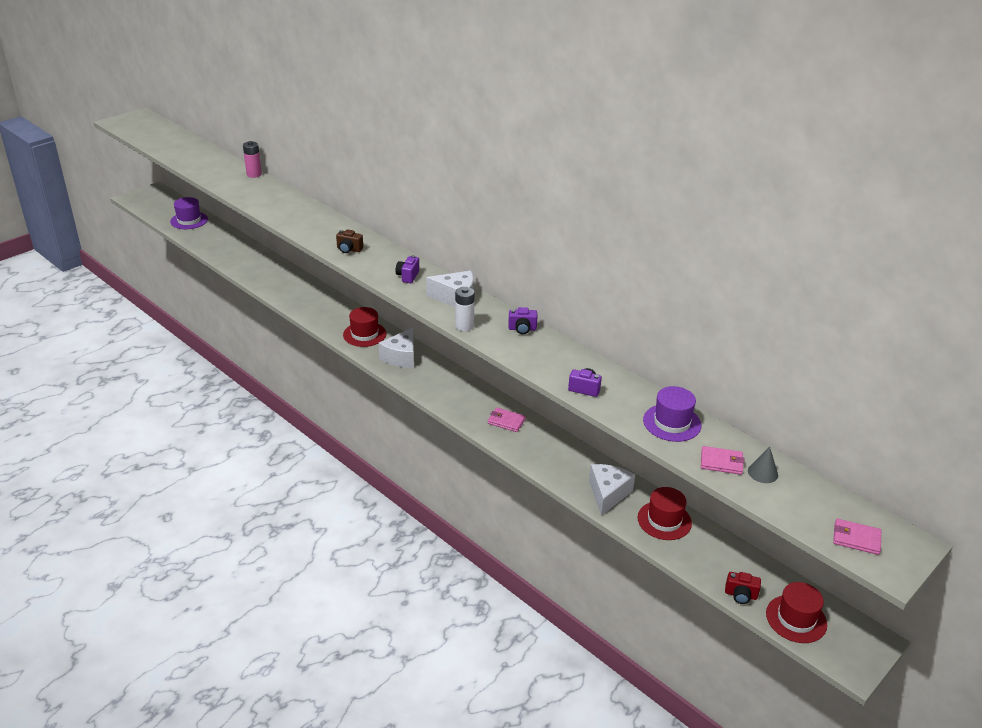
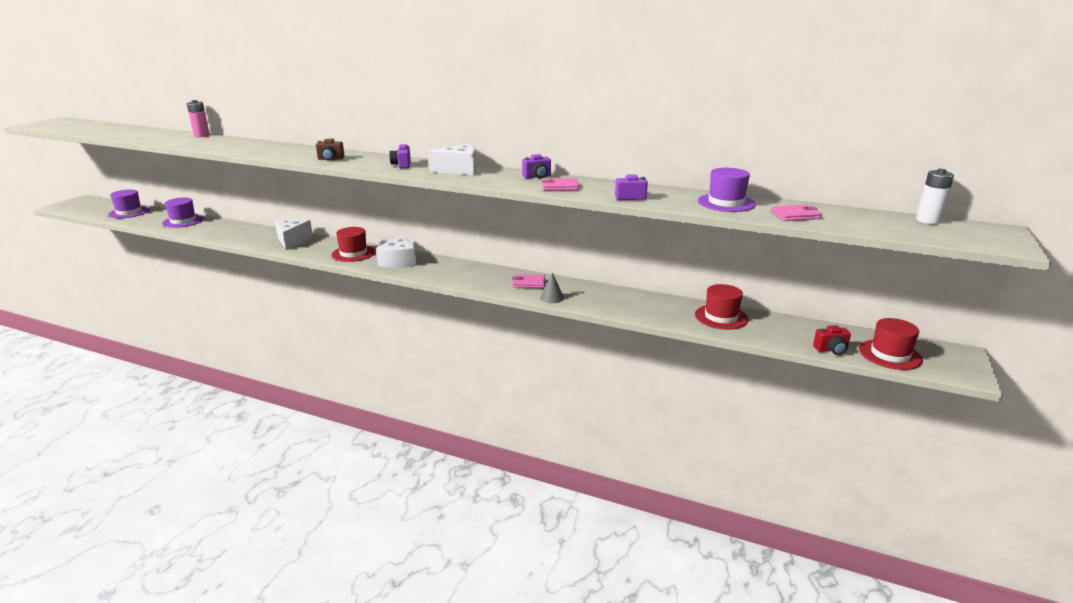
camera: 20 degrees left, 10 degrees down
(231, 246) = (183, 221): none -> purple hat
(464, 326) = (482, 182): white battery -> white battery (928, 220)
(608, 494) = (658, 310): white cheese -> white cheese (292, 240)
(762, 473) = (835, 215): grey cone -> grey cone (552, 297)
(856, 538) = (958, 235): pink wallet -> pink wallet (560, 187)

